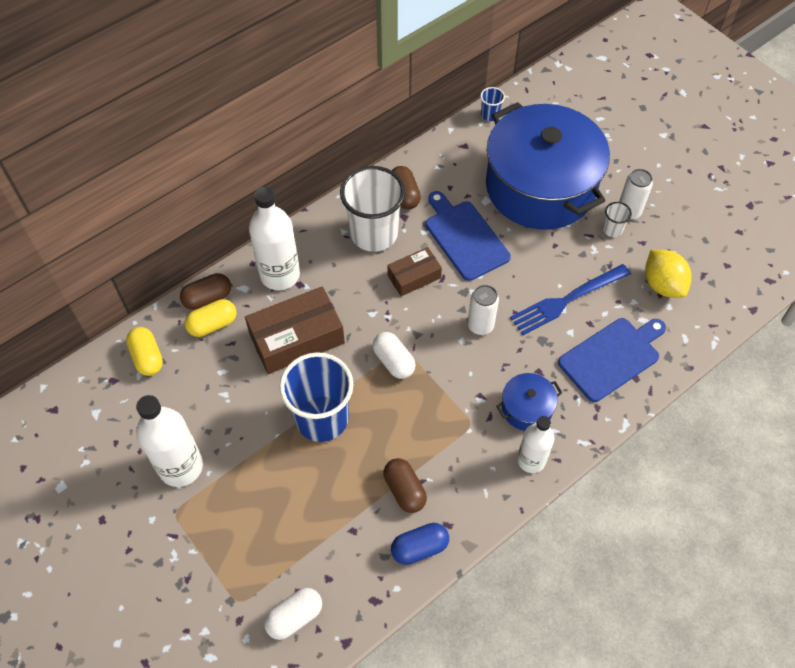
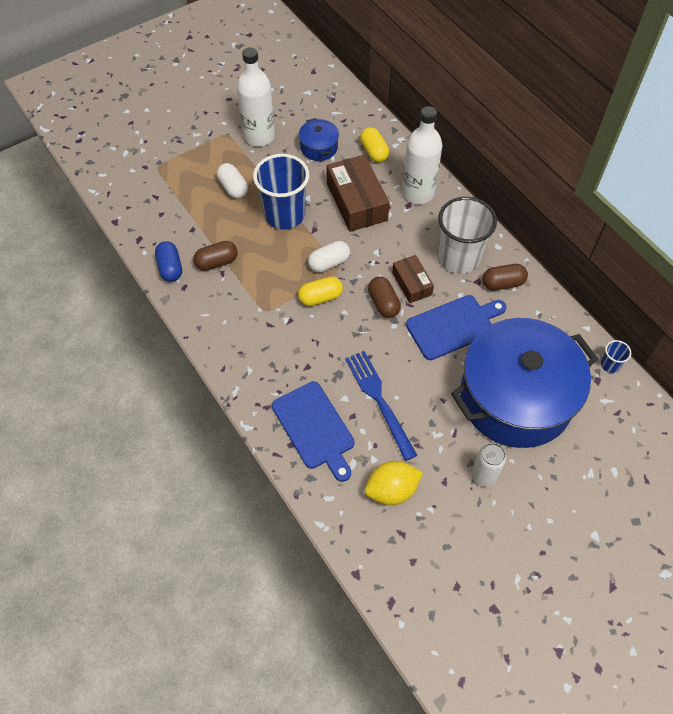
camera: 95 degrees right, 0 degrees up
(147, 357) = (349, 116): yellow capsule -> yellow capsule (320, 297)
(207, 298) = (398, 149): brown capsule -> brown capsule (383, 303)
(294, 617) = (139, 195): white capsule -> white capsule (233, 188)
(480, 325) = (357, 328): white can -> none
(526, 408) = (273, 352): blue pot -> blue pot (319, 147)
(531, 460) = (226, 349): white bottle -> none
(612, 229) = (461, 456): white cup -> none

